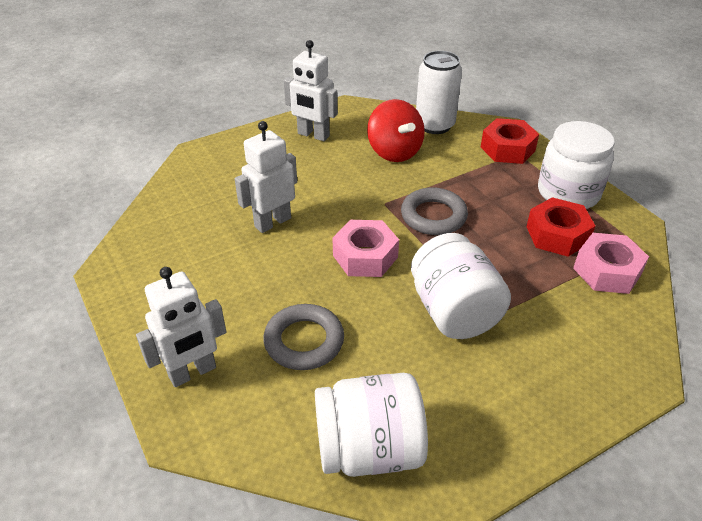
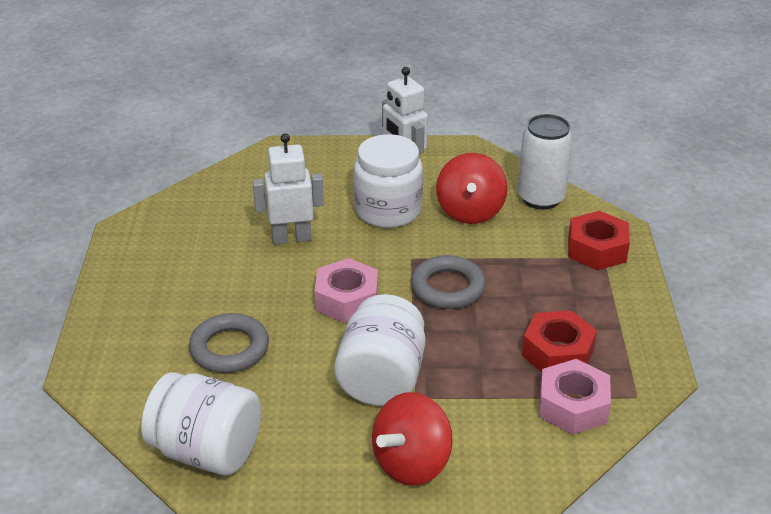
camera: 30 degrees right, 5 degrees down
(193, 372) = (124, 336): white robot -> none
(544, 374) = (411, 463): none -> red spinning top
(568, 193) = (616, 317): white jar -> white jar (388, 210)

